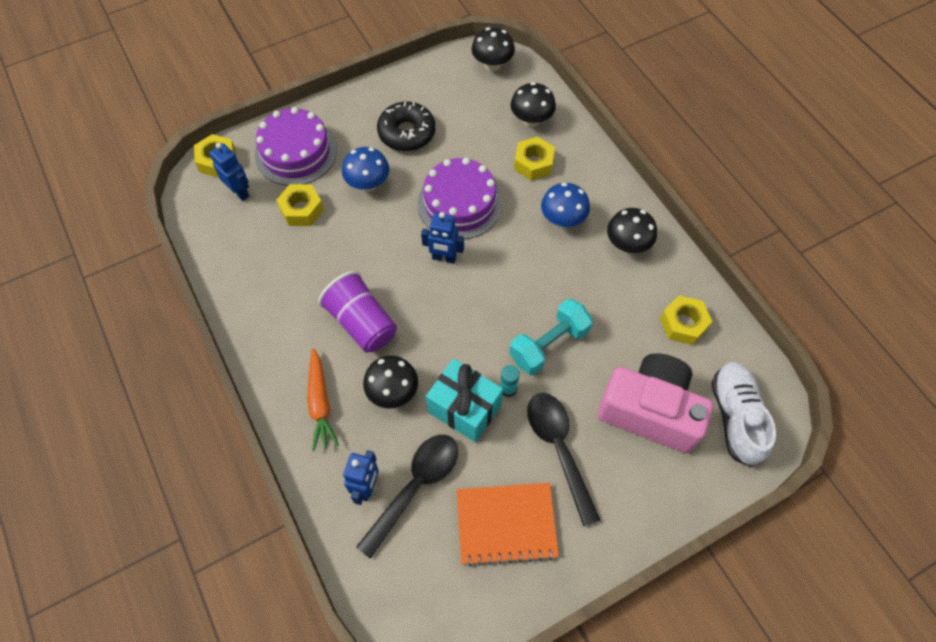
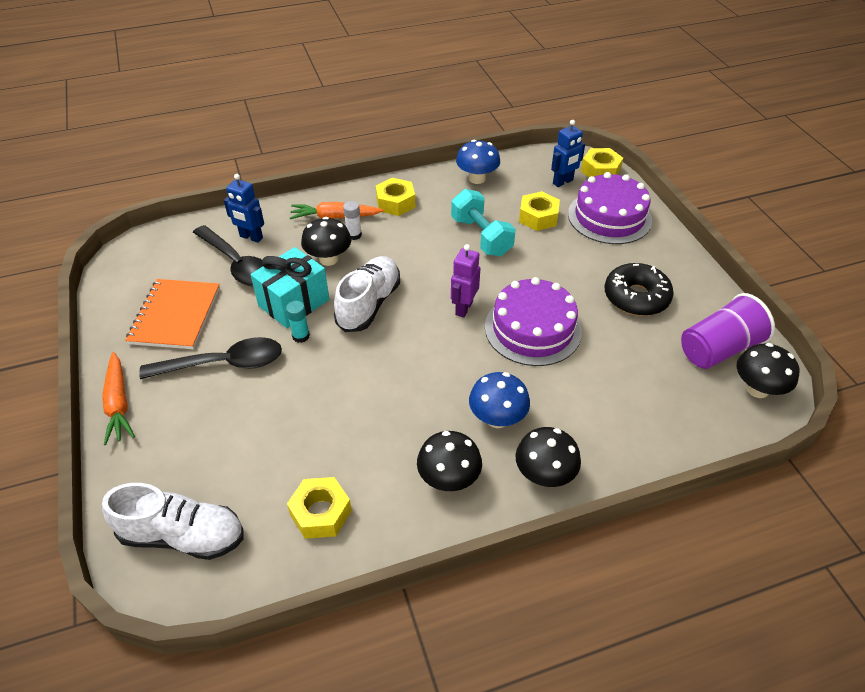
camera: 100 degrees right, 15 degrees down
(349, 376) = (354, 235): none -> white glue stick
(362, 323) = (404, 246): purple cup -> purple cup (718, 349)
(368, 184) = (566, 262): blue mushroom -> blue mushroom (477, 178)
(444, 258) = (463, 308): blue robot -> purple robot
(453, 338) = (369, 304): none -> white shoe
(531, 120) = (660, 414): black mushroom -> black mushroom (544, 475)
(533, 163) = (587, 405): yellow nut -> yellow nut (395, 203)
(549, 345) = (337, 376): turquoise dumbbell -> turquoise dumbbell (481, 236)
(631, 530) = (119, 404): none -> orange carrot
(650, 411) = (228, 449): pink camera -> none

